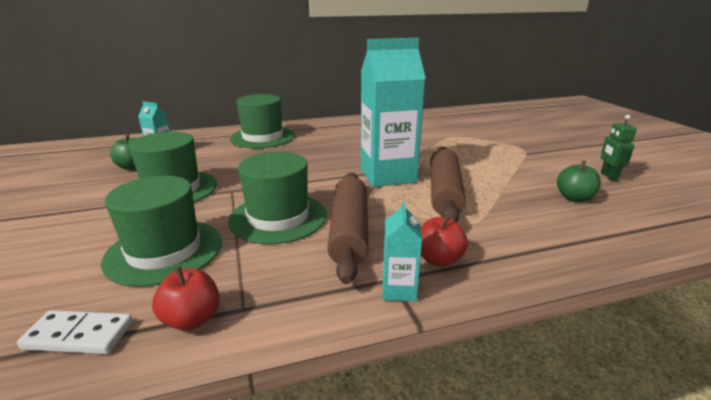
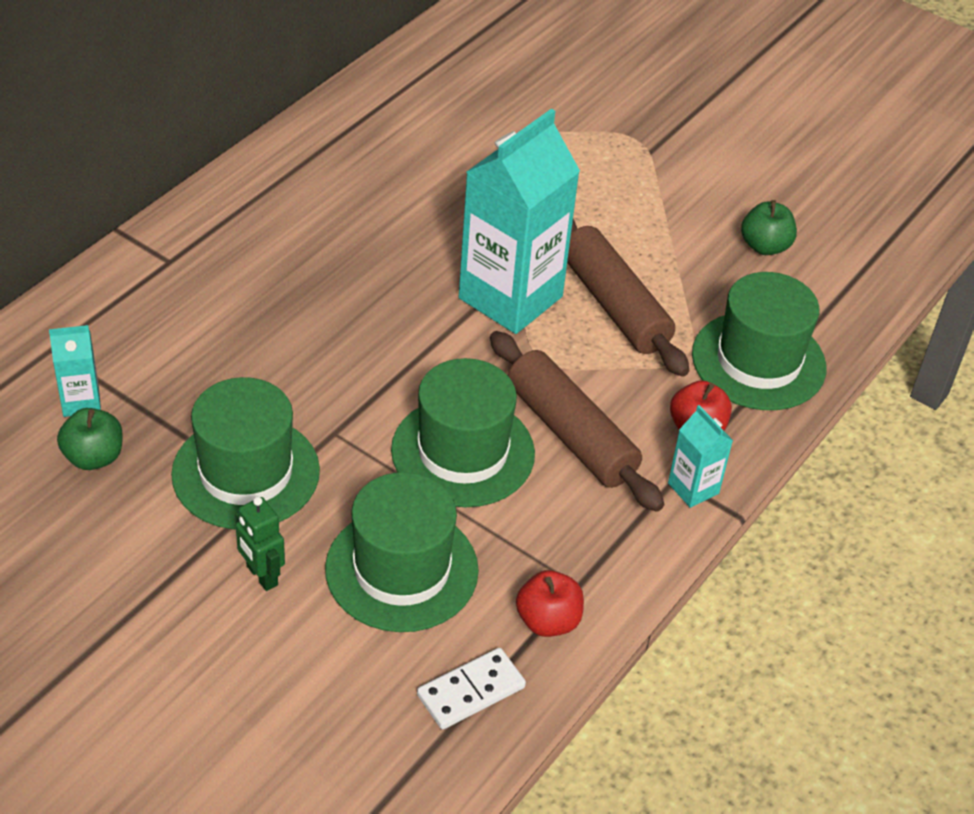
camera: 40 degrees left, 20 degrees up
(262, 137) = (196, 276): green hat -> green hat (758, 361)
(608, 176) = (779, 175): green robot -> green robot (261, 576)

